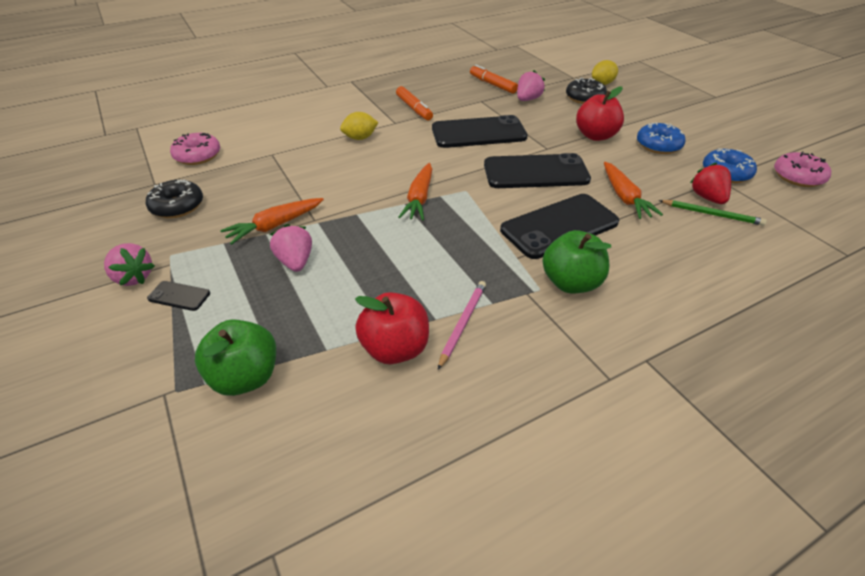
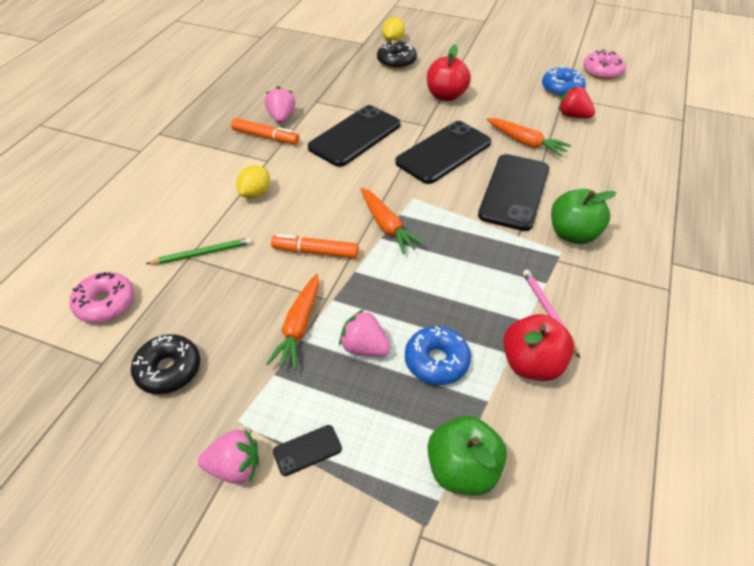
camera: 40 degrees left, 5 degrees up
(492, 84) = (305, 79): orange marker -> orange marker (315, 252)
(527, 99) = (353, 82): pink strawberry -> pink strawberry (281, 117)
(658, 145) = (497, 84): blue donut -> blue donut (436, 361)
(712, 214) = (589, 128): green pencil -> green pencil (202, 253)

